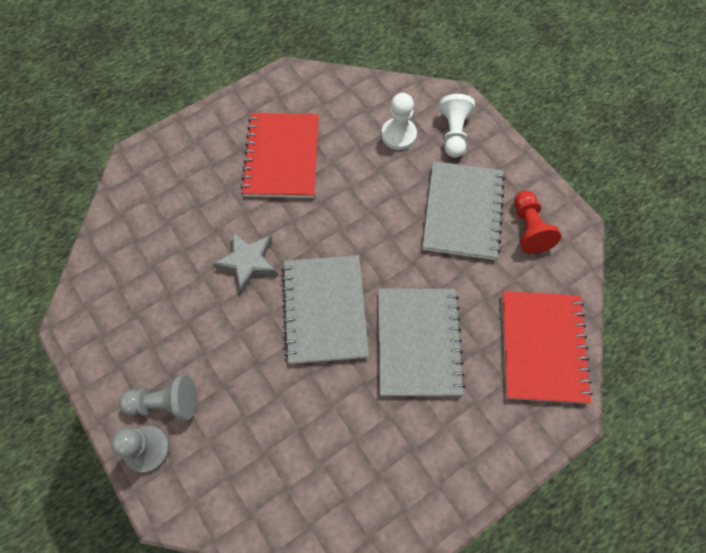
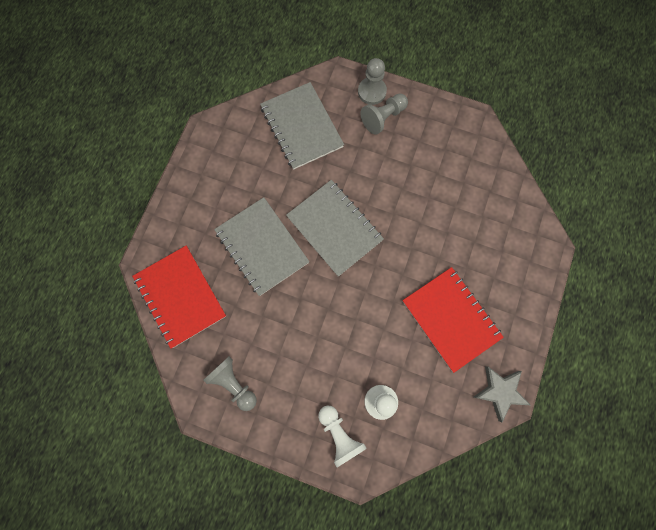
camera: 145 degrees right, 10 degrees up
(248, 262) = (407, 226): grey star -> grey star (500, 391)
(462, 211) = (290, 364): grey notebook -> grey notebook (302, 127)
(529, 229) = (234, 383): red pawn -> grey pawn

